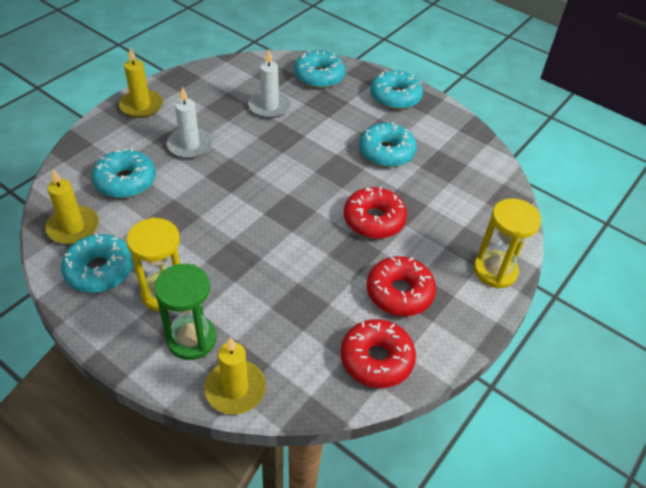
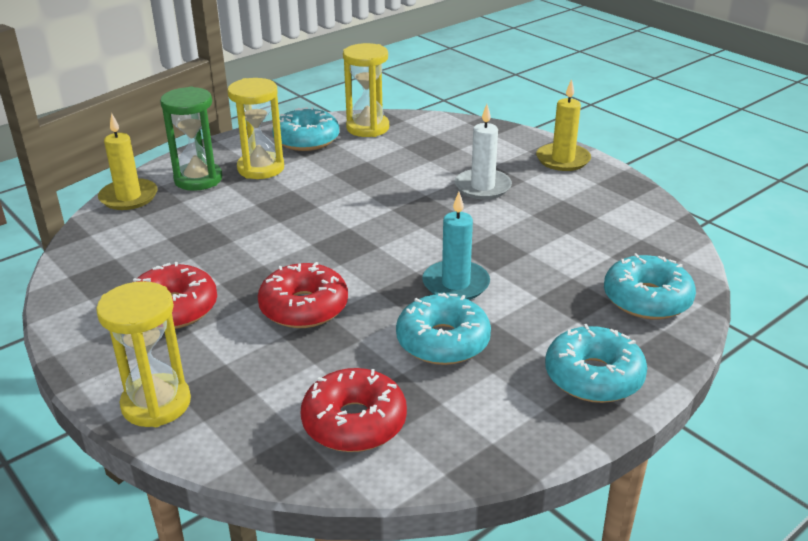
camera: 105 degrees right, 15 degrees down
(73, 227) = (367, 128): yellow candle -> yellow hourglass
(125, 181) = (427, 151): turquoise donut -> none
(269, 106) = (562, 247): white candle -> none
(325, 151) = (456, 284): none -> turquoise candle
(376, 359) = (97, 278): red donut -> red donut (354, 422)

